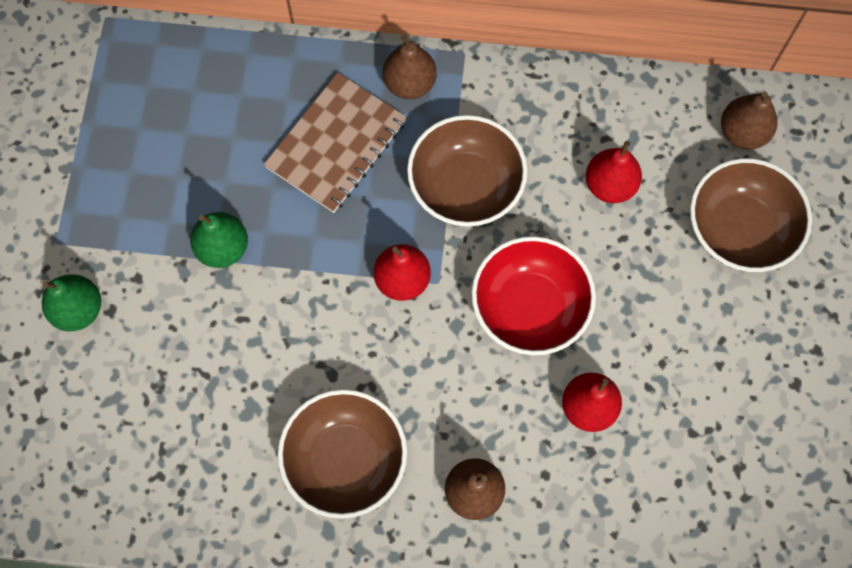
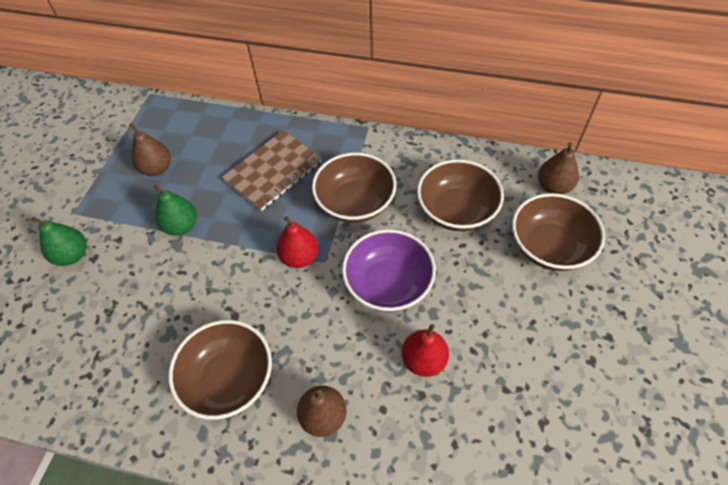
camera: 10 degrees right, 15 degrees down
(409, 83) = (329, 141): brown pear -> brown pear (157, 168)
(529, 307) = (388, 284): red bowl -> purple bowl
(610, 185) = (456, 210): red pear -> brown bowl

